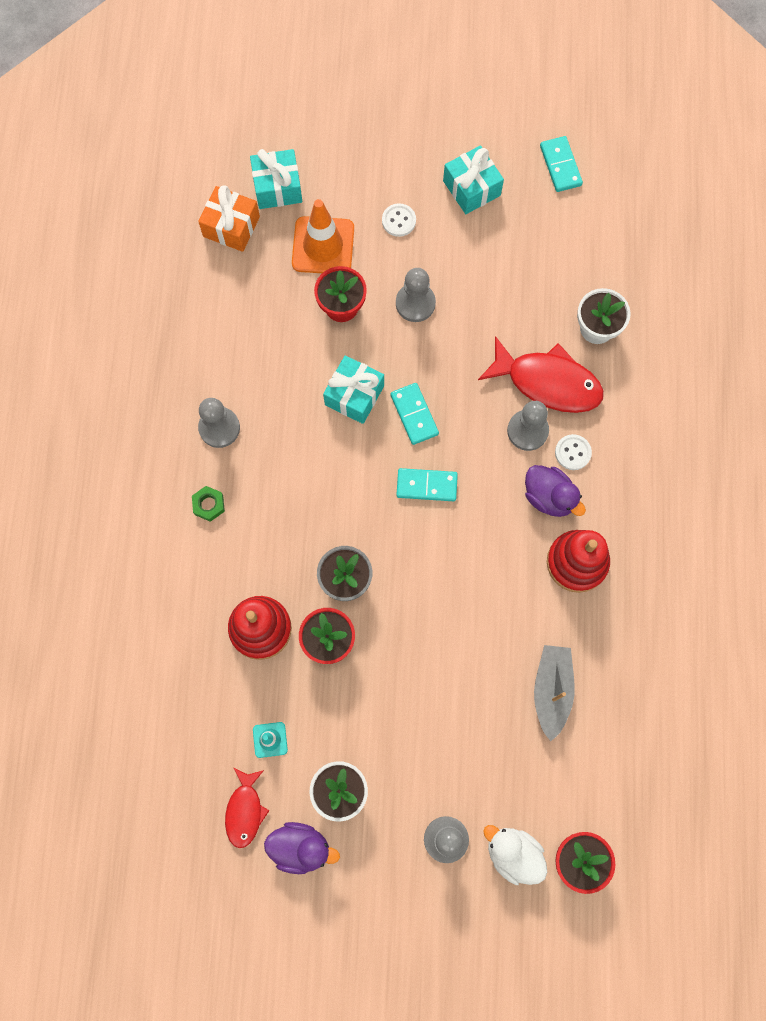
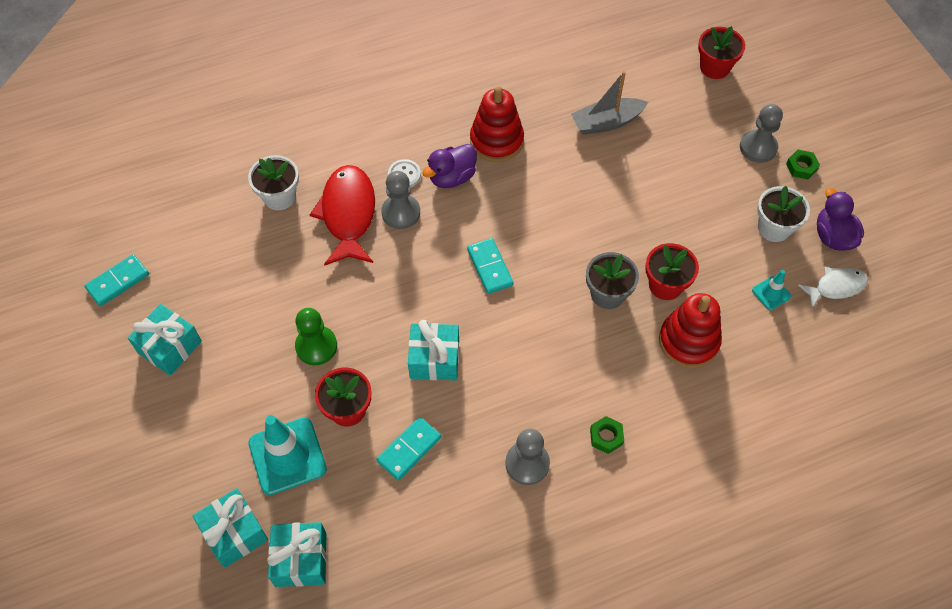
camera: 115 degrees left, 15 degrees down
(231, 226) = (301, 559): orange gift -> turquoise gift
(245, 811) = (836, 287): red fish -> white fish
(323, 246) = (287, 456): orange traffic cone -> turquoise traffic cone
(399, 221) = (231, 397): white button -> none
(399, 871) = (801, 167): none -> green nut
(414, 414) = (429, 303): turquoise domino -> turquoise domino (409, 449)
(415, 303) = (316, 346): grey pawn -> green pawn
(513, 853) = (738, 105): white duck -> none
(549, 497) = (452, 177): purple duck -> purple duck turned 150 degrees counterclockwise

